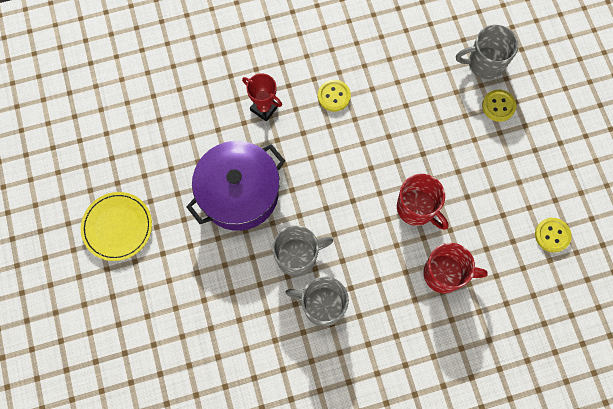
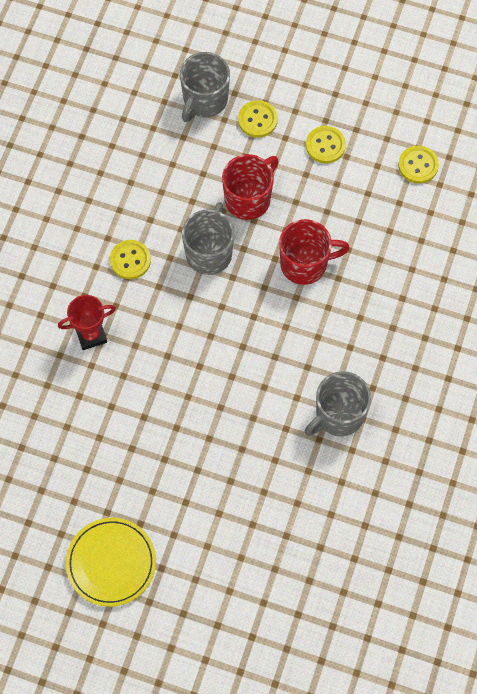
camera: 55 degrees left, 5 degrees down
(239, 193) = (165, 418): purple pot -> none
(298, 256) = (273, 405): grey mug -> grey mug (209, 252)
(444, 274) = (387, 284): red mug -> red mug (249, 199)
(516, 162) = (325, 145): none -> yellow button

